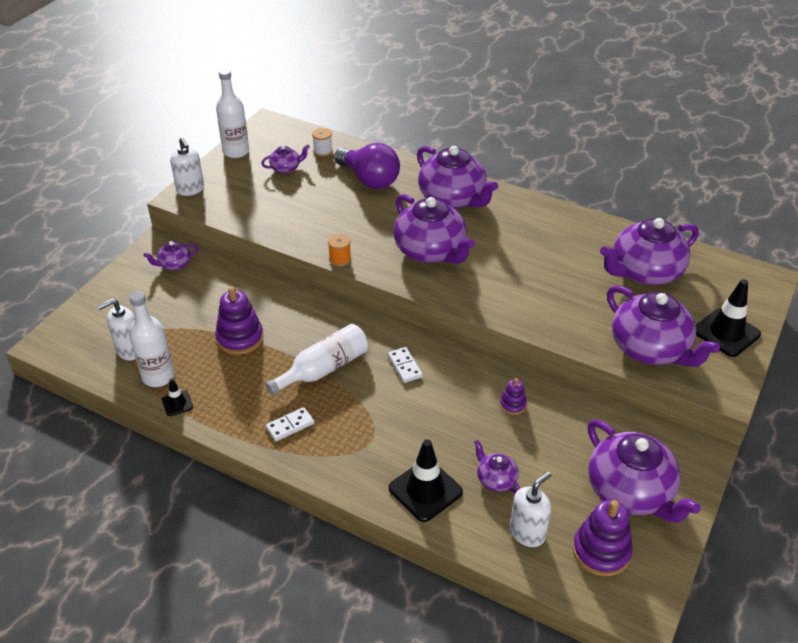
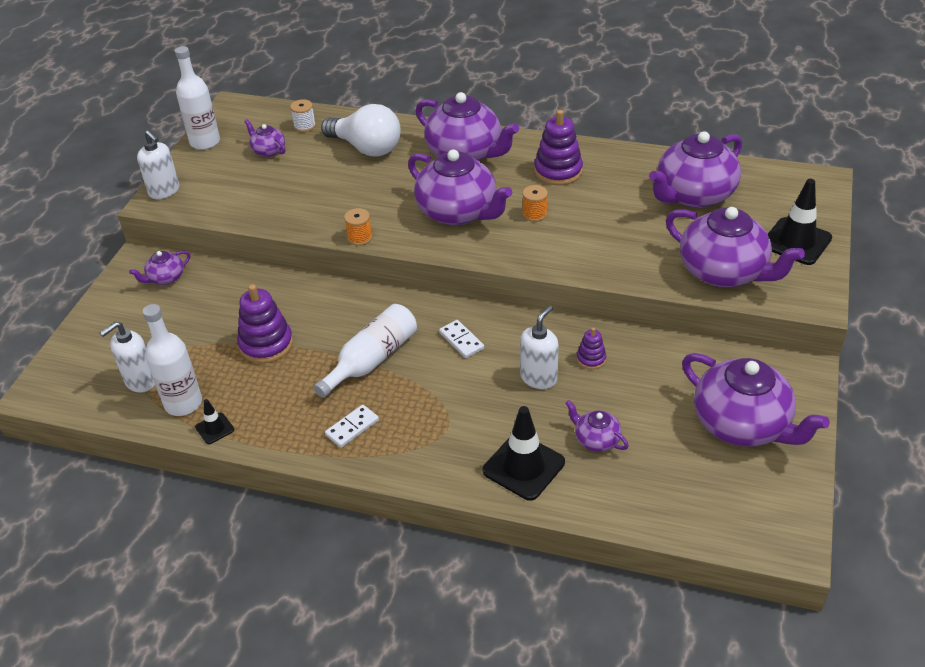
camera: 10 degrees left, 0 degrees up
(286, 168) = (268, 151): purple teapot -> purple teapot turned 105 degrees counterclockwise
(369, 179) = (366, 148): purple light bulb -> white light bulb
(497, 265) = (534, 214): none -> orange spool
(527, 533) = (647, 488): white soap dispenser -> white soap dispenser (539, 378)
(601, 551) = (730, 491): purple stacking toy -> purple stacking toy (558, 171)

